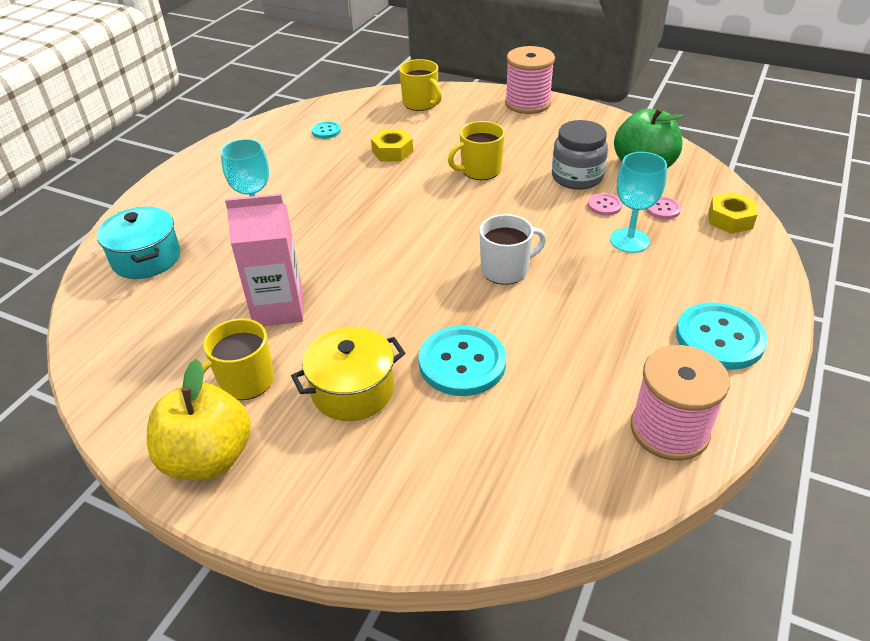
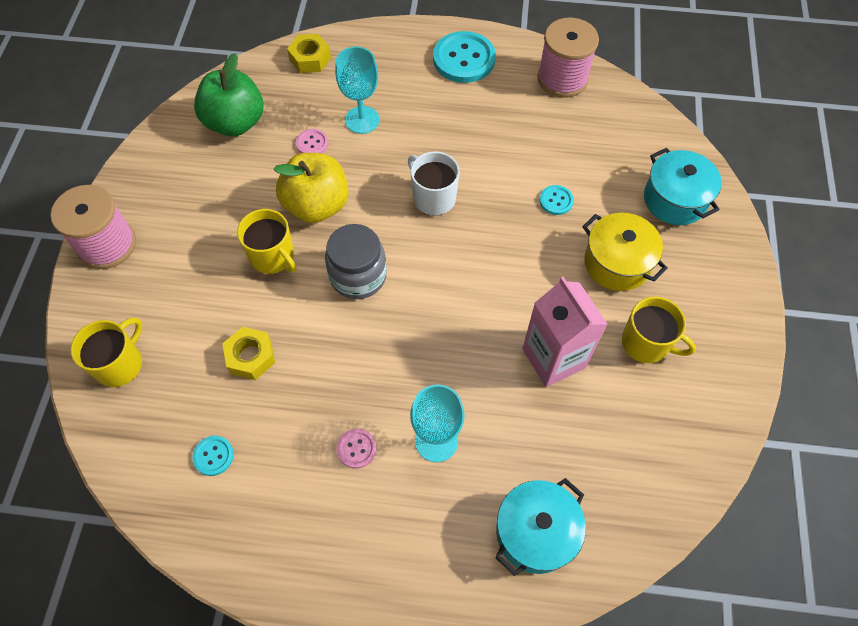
camera: 110 degrees left, 20 degrees up
(208, 458) = (724, 332): yellow apple -> yellow apple (317, 205)
(413, 484) = (675, 199): none -> turquoise pot
(462, 363) = (556, 201): turquoise button -> turquoise button, size x0.48
(577, 177) = (267, 171): grey jar -> grey jar (358, 276)
(662, 209) = (306, 102): pink button -> pink button (356, 449)

